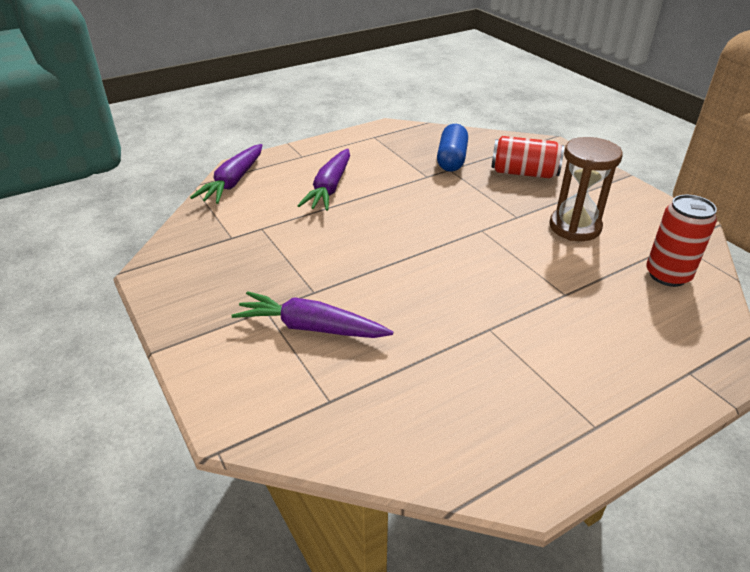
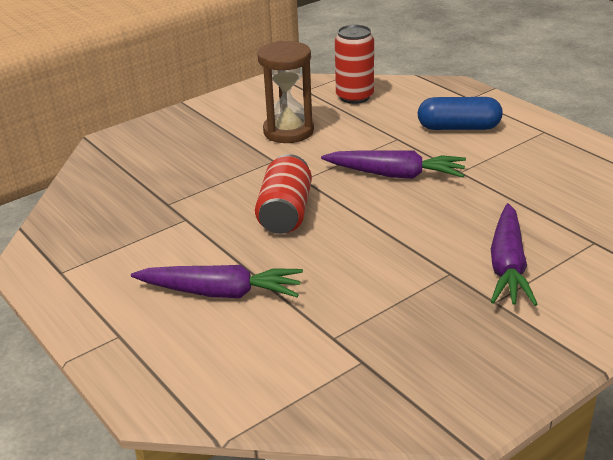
camera: 95 degrees left, 5 degrees down
(233, 182) = (206, 395): purple carrot -> purple carrot (395, 175)
(451, 159) = (141, 203): blue capsule -> blue capsule (458, 128)
(524, 173) = (178, 156): red can -> red can (285, 213)

